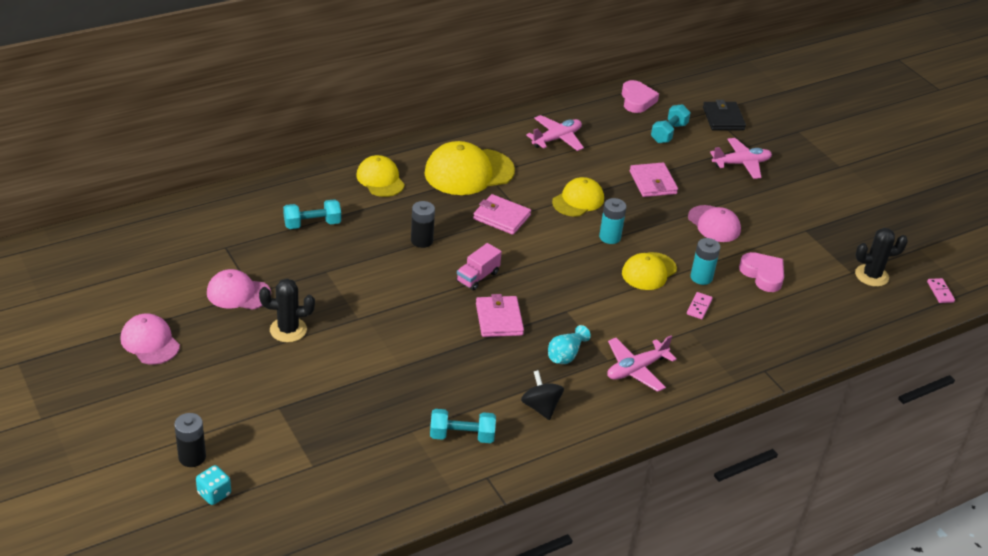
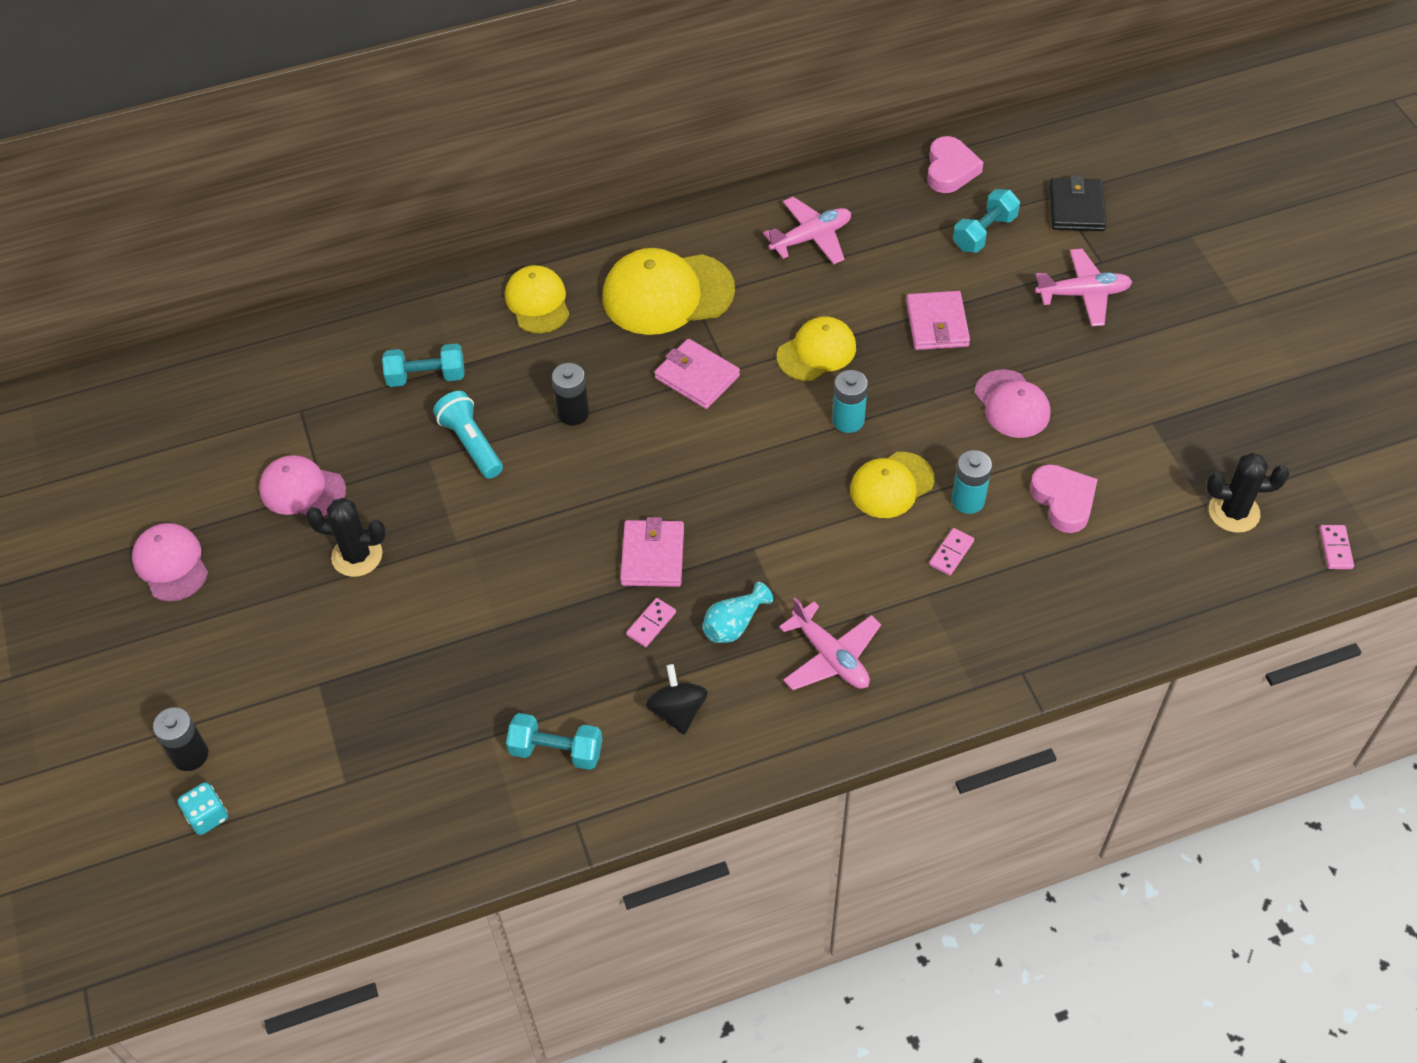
camera: 15 degrees right, 15 degrees up
(354, 261) = (471, 444): none -> turquoise flashlight
(477, 277) = (638, 481): pink truck -> none
(508, 358) = (651, 624): none -> pink domino
(636, 369) = (830, 657): pink plane -> pink plane turned 105 degrees counterclockwise

